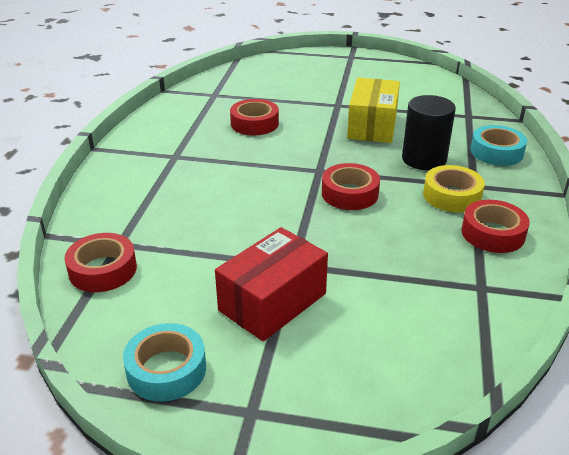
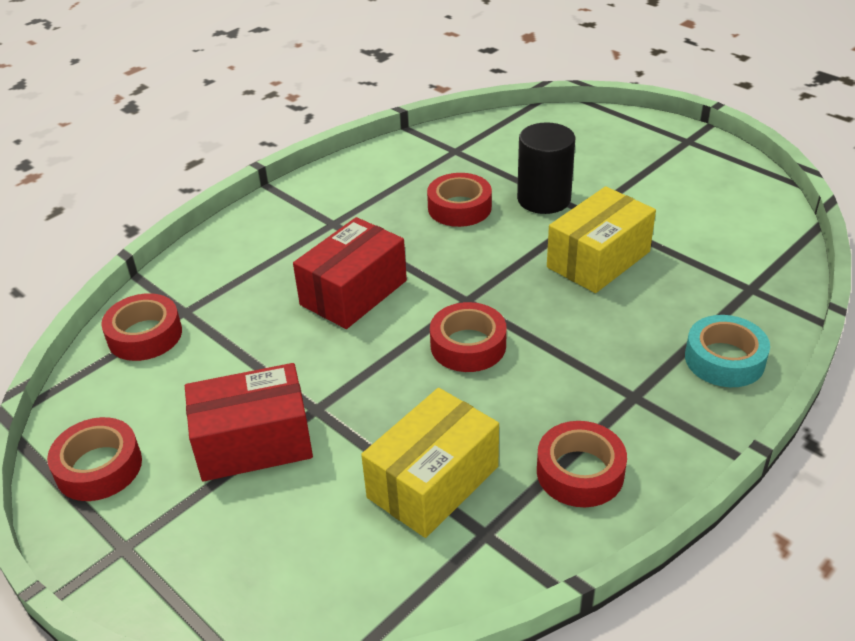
camera: 35 degrees right, 5 degrees up
(166, 369) = (99, 467): turquoise tape -> red tape
(238, 190) = (354, 293): none -> red box
(418, 273) = (433, 482): none -> yellow box
(424, 159) = (611, 333): black cylinder -> black cylinder (544, 199)
(452, 196) = (588, 399): yellow tape -> none

